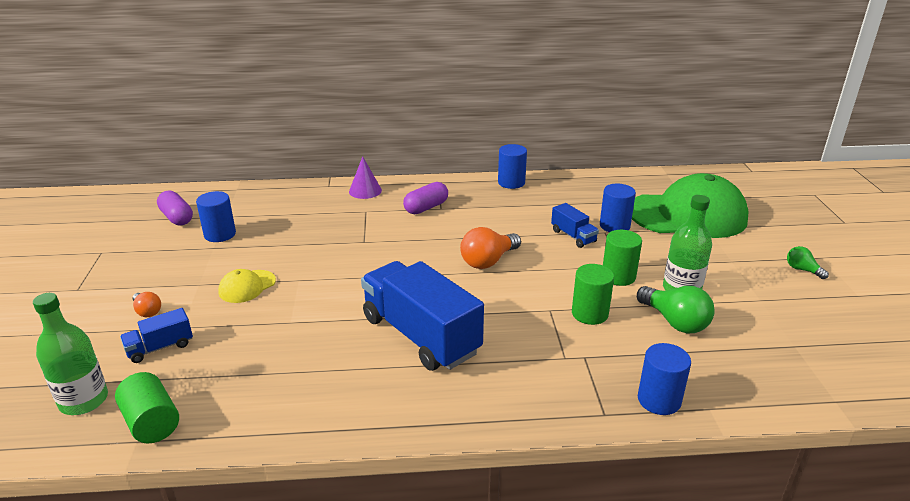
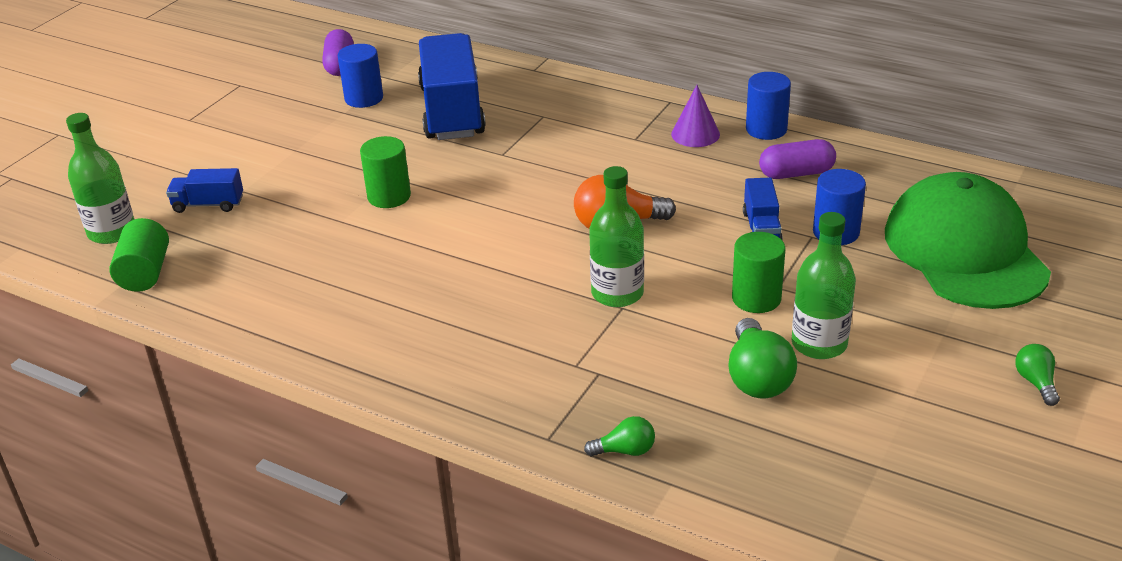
camera: 35 degrees right, 5 degrees up
(147, 311) = (228, 163): orange light bulb -> none
(247, 286) = (336, 168): yellow cap -> none
(365, 191) = (569, 88): purple cone -> purple cone (695, 134)
(420, 335) = (451, 282): blue truck -> blue truck (452, 111)
(426, 208) = (618, 132): purple capsule -> purple capsule (796, 173)
(537, 302) = (617, 293): none -> green bottle
(589, 313) = (664, 329): green cylinder -> green cylinder (389, 196)
(659, 400) = (625, 451): blue cylinder -> green light bulb
(687, 215) = (965, 251): green cap -> green cap turned 135 degrees counterclockwise

